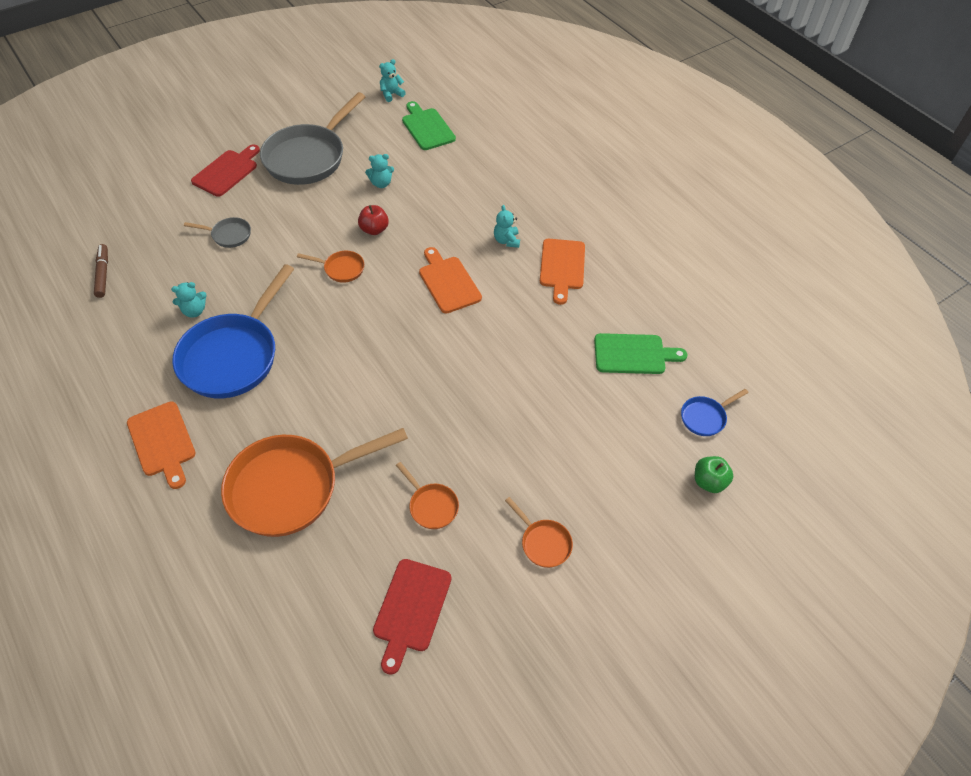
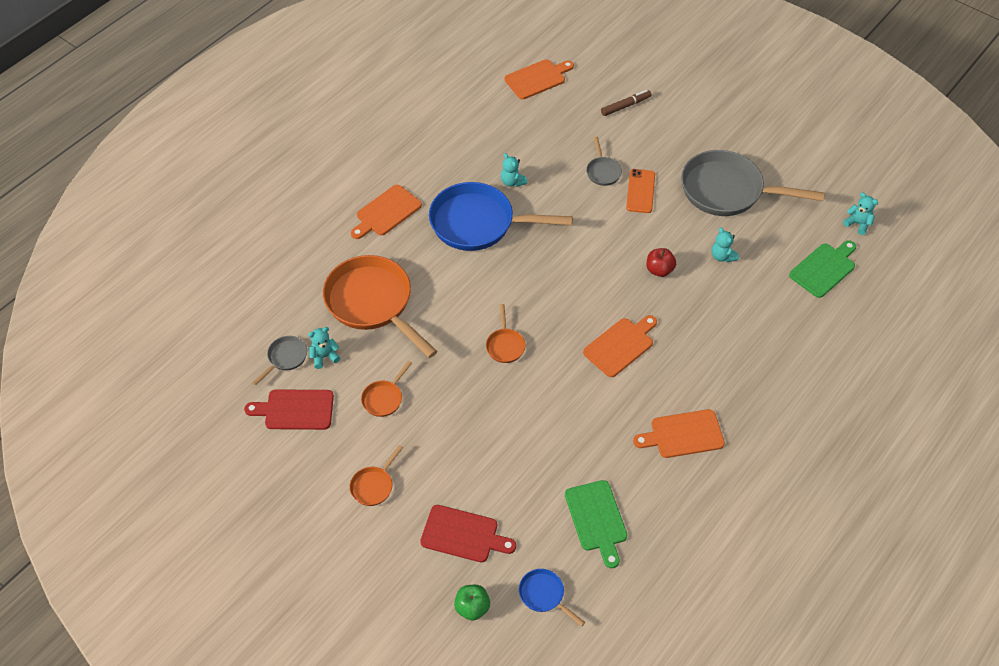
camera: 75 degrees right, 0 degrees up
(62, 251) = (537, 78): none -> orange cutting board
(103, 274) = (525, 112): brown marker -> brown marker (626, 106)
(227, 172) = (677, 141): red cutting board -> red cutting board (463, 535)
(272, 215) = (640, 191): none -> orange phone
(328, 606) = (285, 358): none -> grey pan
(341, 269) = (600, 261): orange pan -> orange pan (505, 345)
(506, 241) = (696, 379): turquoise teddy bear -> turquoise teddy bear (324, 356)

